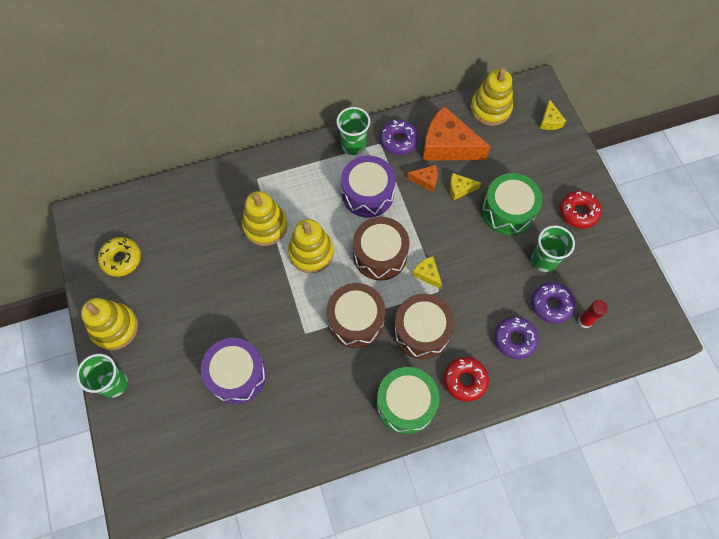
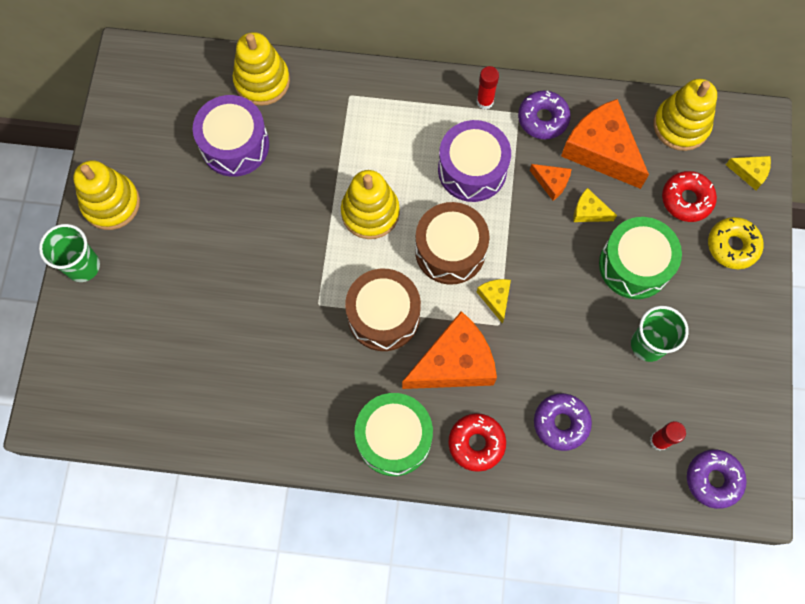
camera: 25 degrees right, 5 degrees up
(121, 259) = (152, 127): yellow donut -> yellow donut (732, 246)
(237, 375) = (220, 317): purple drum -> purple drum (235, 145)
(265, 226) = (332, 157): yellow stacking toy -> yellow stacking toy (262, 81)
(353, 145) = (485, 101): green cup -> red glue stick
(421, 331) = (454, 363): brown drum -> orange cheese
(549, 121) = (750, 173): yellow cheese -> yellow cheese turned 90 degrees counterclockwise
(551, 305) = (627, 402): purple donut -> purple donut (713, 479)
(578, 212) = (724, 305): red donut -> red donut (686, 199)

